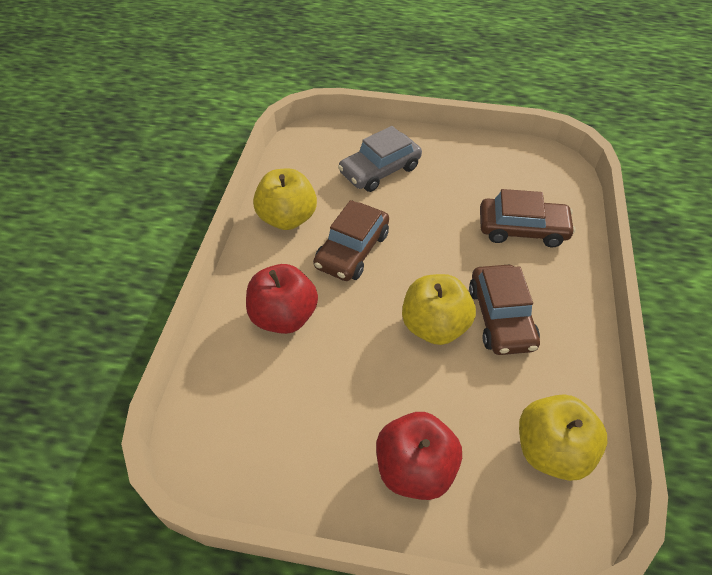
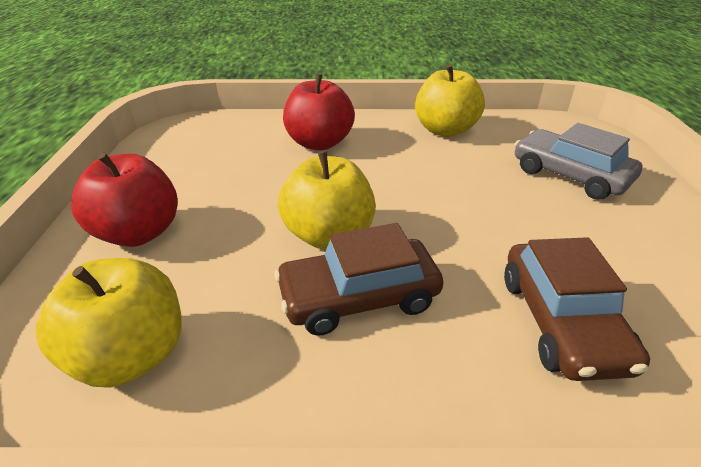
camera: 80 degrees right, 15 degrees down
(352, 250) = (422, 169): brown car -> none

